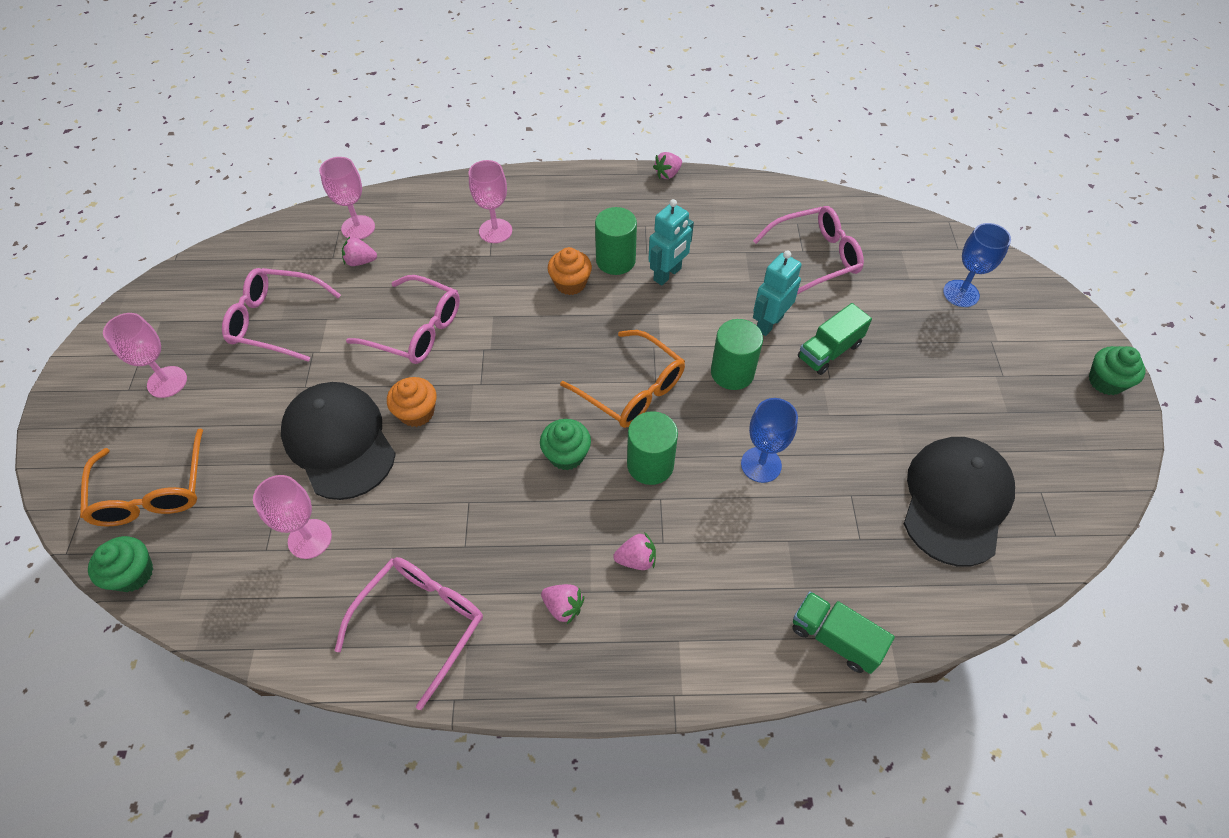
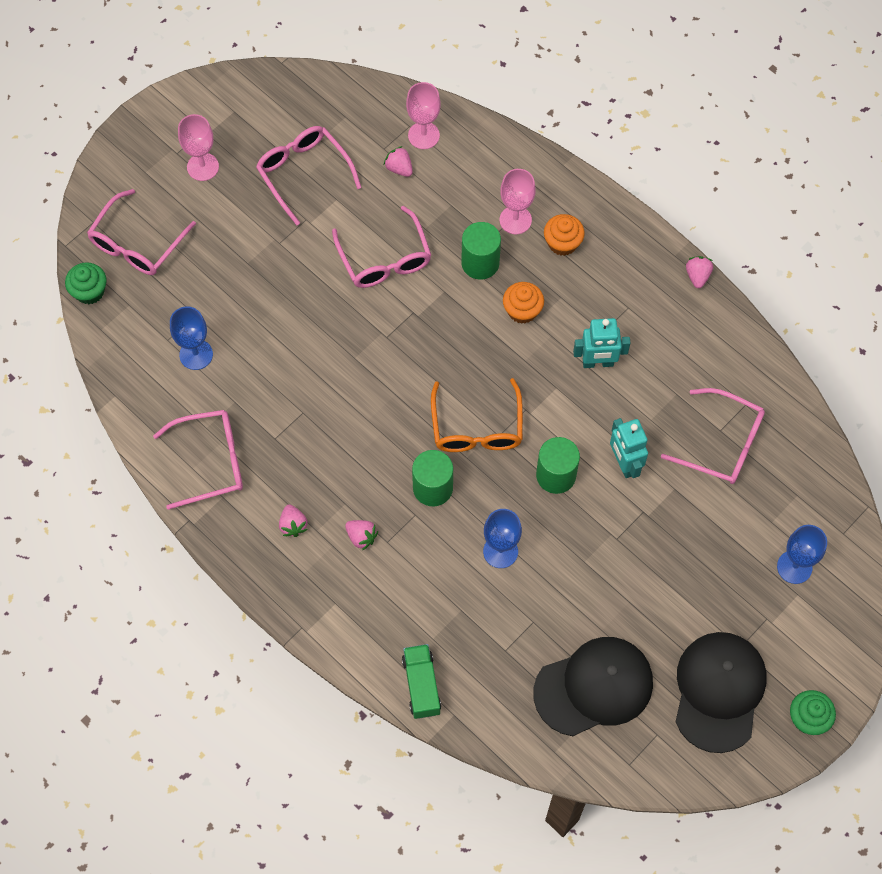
camera: 45 degrees right, 10 degrees up
(152, 492) = (137, 244): orange glasses -> pink glasses
(310, 539) = (196, 354): pink goblet -> blue goblet
(339, 442) = (266, 303): black cap -> black cap (719, 691)
(417, 412) = (328, 323): orange cupcake -> orange cupcake (562, 243)
(566, 455) = (389, 435): green cupcake -> none
(615, 260) = (574, 319): green cylinder -> green cylinder (480, 263)
(667, 174) = (697, 276): pink strawberry -> pink strawberry turned 90 degrees clockwise
(769, 323) = (624, 463): turquoise robot -> turquoise robot turned 105 degrees counterclockwise
(829, 351) = (640, 520): green truck -> none

